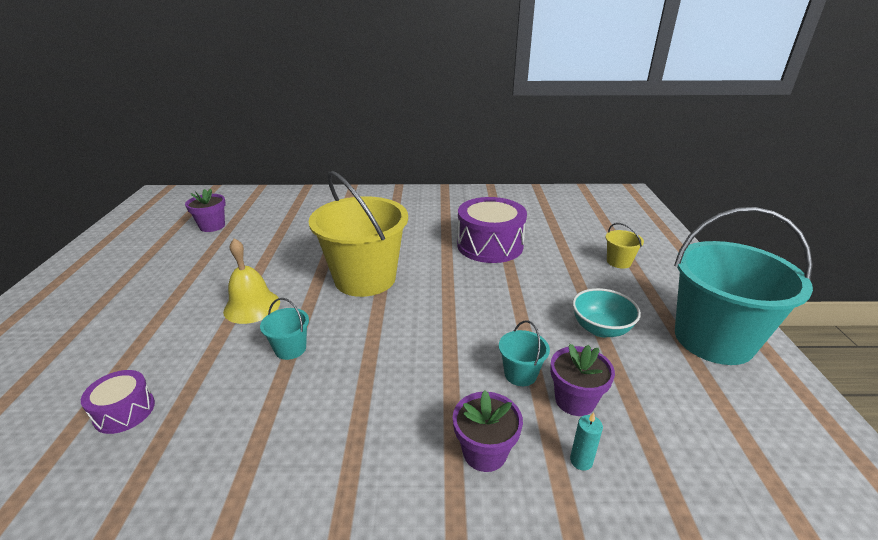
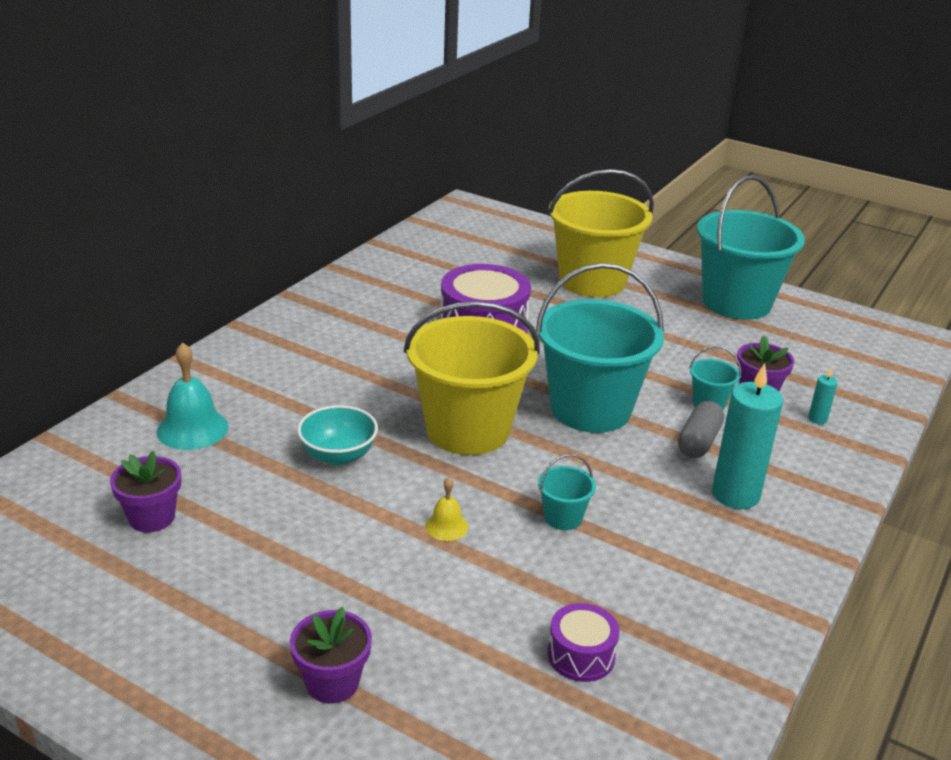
camera: 60 degrees left, 0 degrees up
(252, 306) = (446, 526): yellow bell -> yellow bell, size x0.56
(293, 209) = (192, 429): none -> turquoise bell
(390, 436) = (735, 494): none -> turquoise candle
(441, 317) = (590, 409): none -> turquoise bucket
(453, 386) = (698, 442): none -> grey capsule
(484, 452) = (783, 456): purple flower pot -> purple flower pot (332, 683)
(600, 329) = (682, 340): turquoise bowl -> turquoise bowl (338, 455)
(619, 262) = (592, 281): yellow bucket -> yellow bucket, size x2.44

